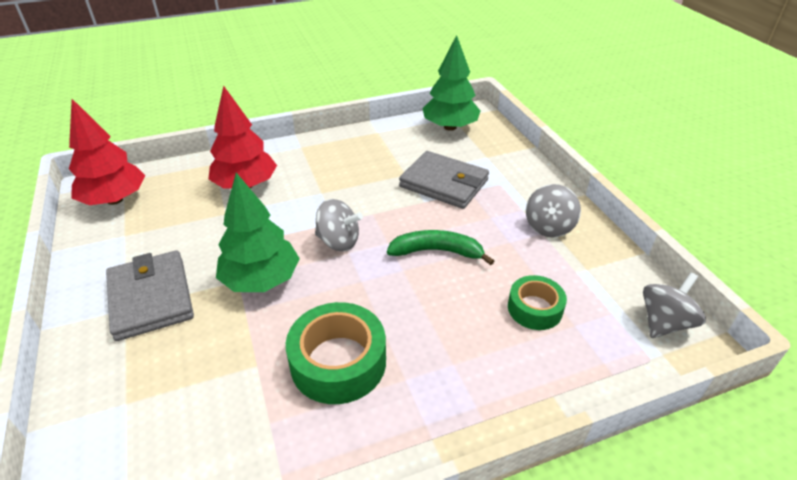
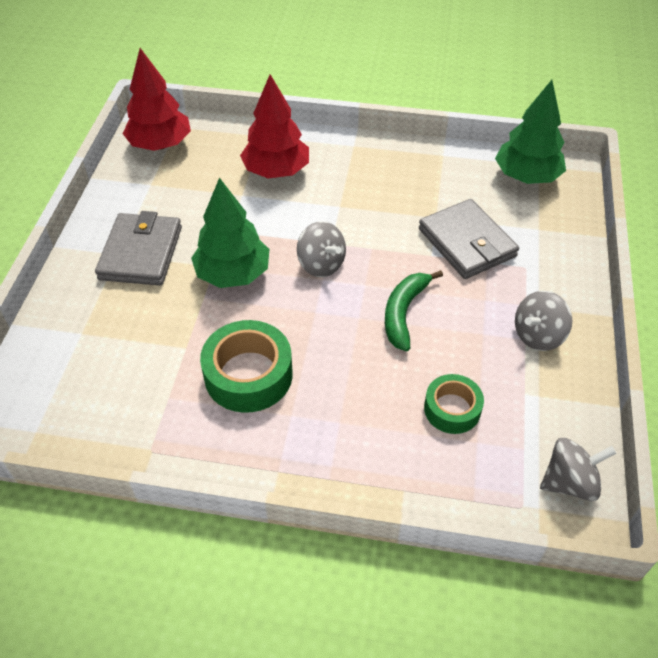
camera: 30 degrees right, 10 degrees up
(437, 251) = (404, 313): green banana -> green banana turned 105 degrees counterclockwise

